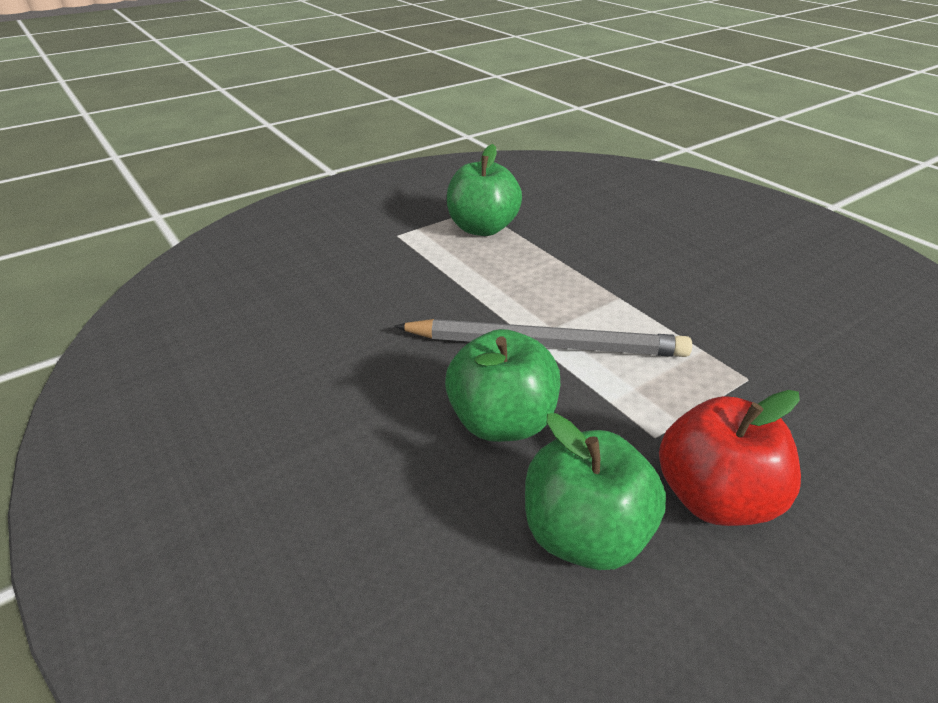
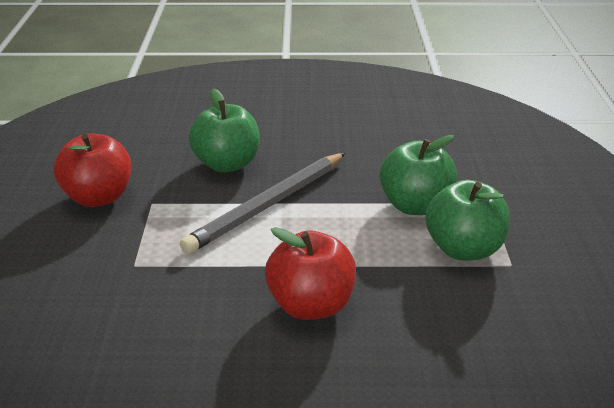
camera: 125 degrees right, 5 degrees down
(585, 535) = (138, 157): green apple -> green apple (415, 206)
(640, 264) = (311, 306): none -> red apple

